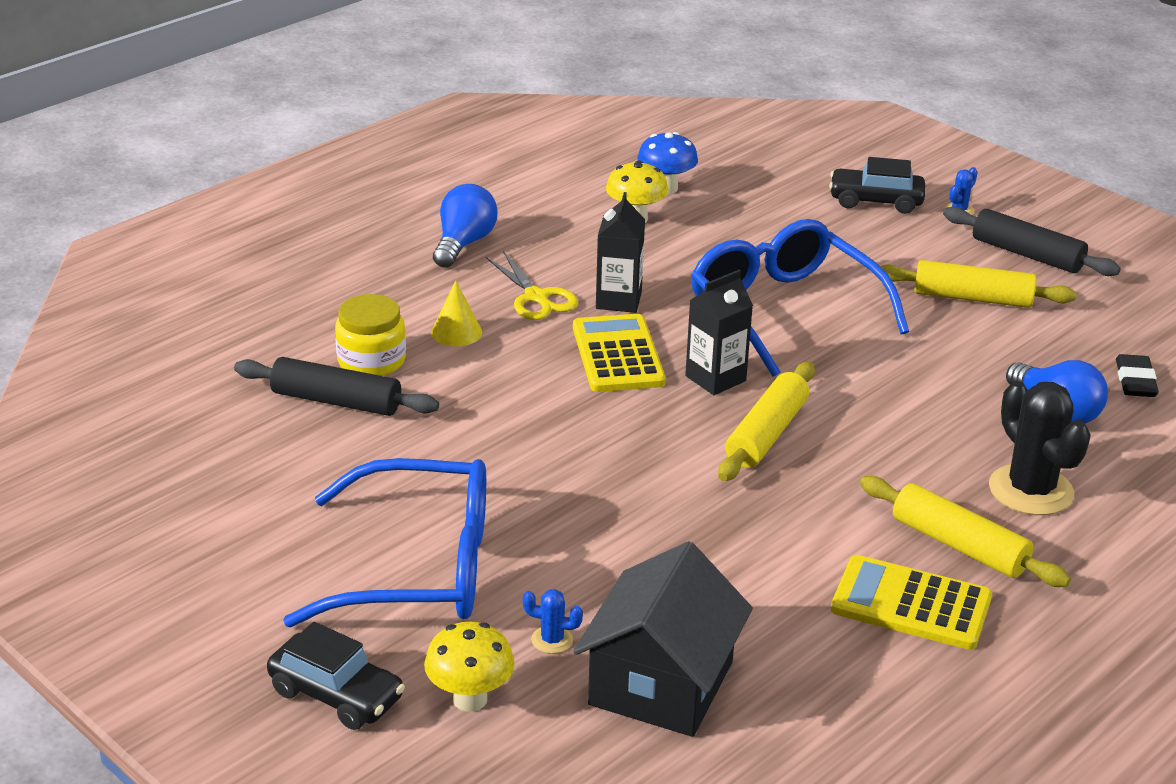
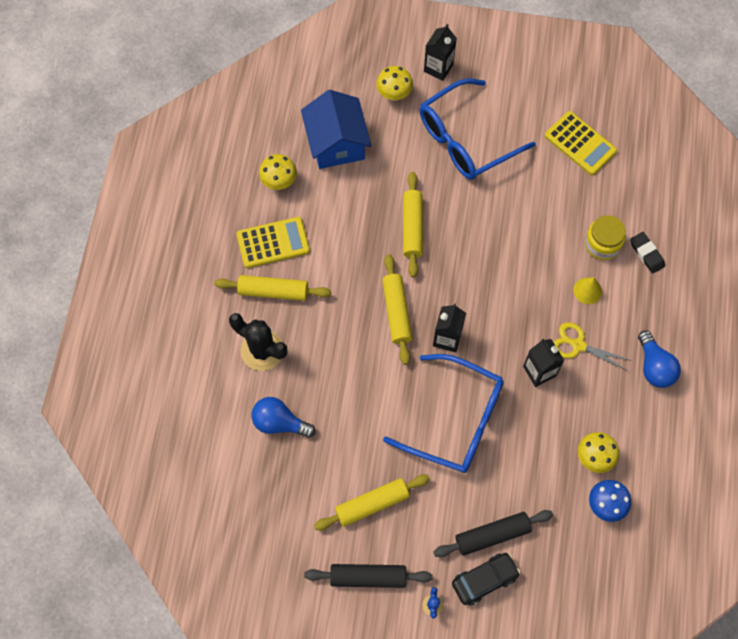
camera: 145 degrees right, 35 degrees up
(336, 401) = (588, 207): black rolling pin -> black rolling pin (492, 535)
(336, 695) = (438, 68): black car -> black carton
(552, 640) = (389, 137): blue cactus -> none
(617, 355) = (503, 325): yellow calculator -> yellow calculator (580, 143)
(640, 508) = (412, 228): none -> yellow rolling pin
(661, 683) = (336, 143): black house -> blue house
(829, 682) = (279, 182): none -> yellow mushroom
(1135, 381) = (254, 479): black eraser -> black eraser (646, 254)

